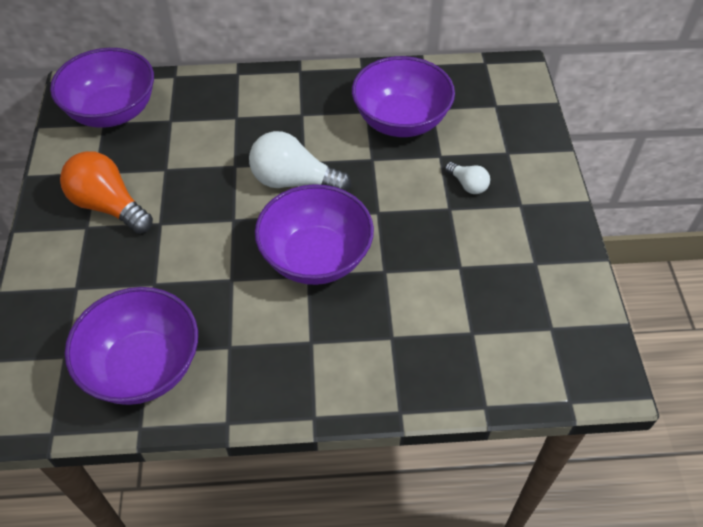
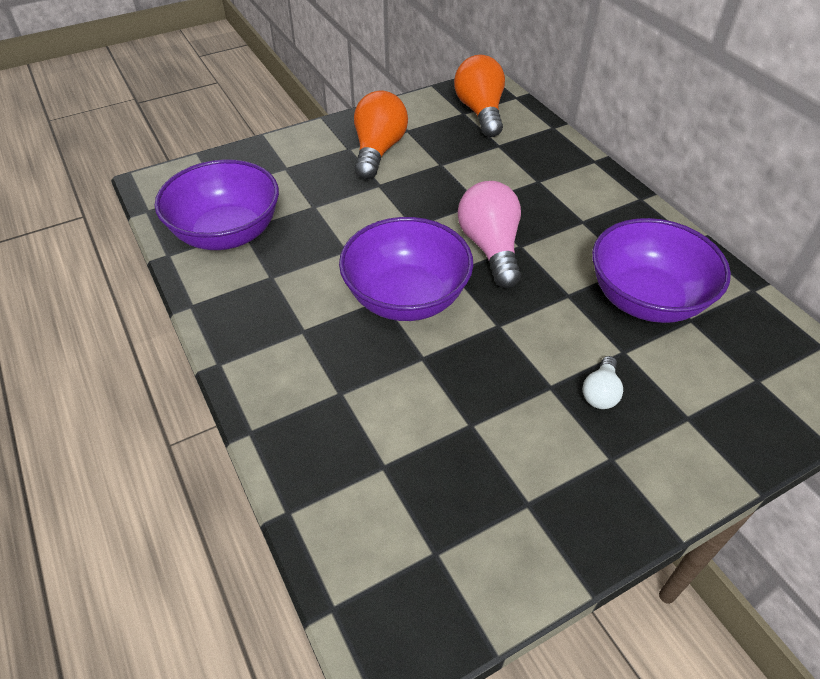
camera: 65 degrees right, 5 degrees down
(112, 111) = (480, 112): purple bowl -> orange light bulb
(294, 181) = (490, 247): white light bulb -> pink light bulb

